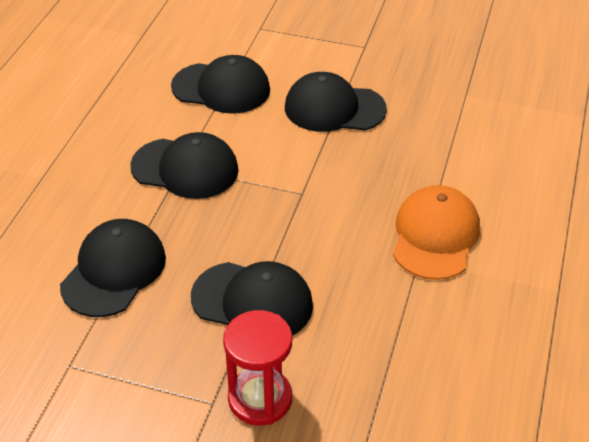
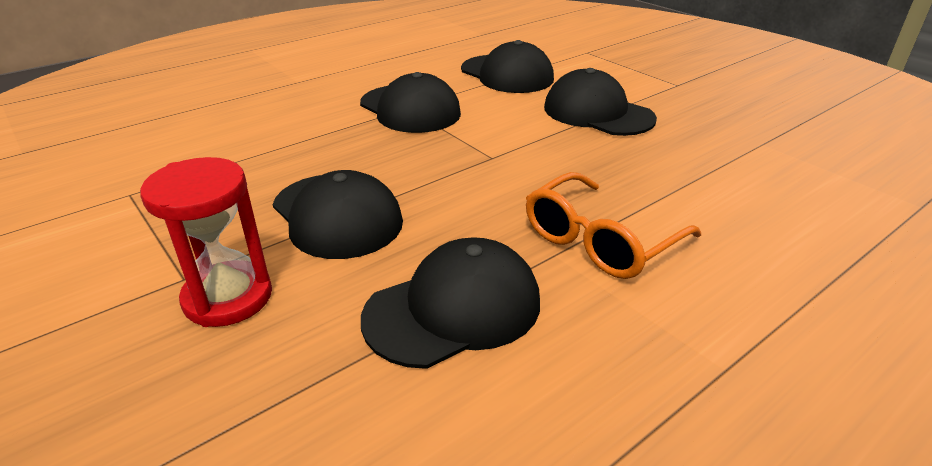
camera: 35 degrees right, 10 degrees down
(114, 271) = (259, 149): black cap -> black cap (453, 309)
(435, 236) = (599, 241): orange cap -> orange glasses

